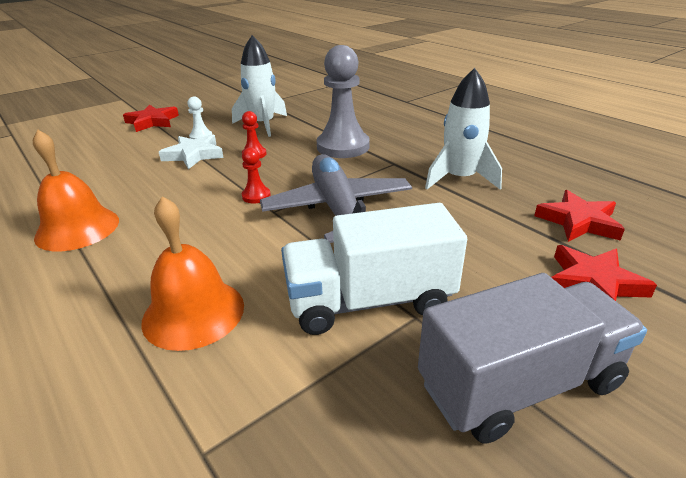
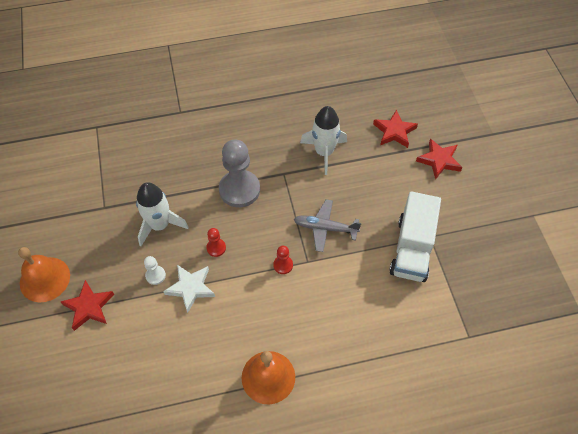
camera: 65 degrees left, 25 degrees up
(193, 313) = (386, 324): orange bell -> orange bell (45, 279)
(338, 210) = (325, 228): grey plane -> grey plane, size x0.62
(519, 384) = (479, 223): grey truck -> none

